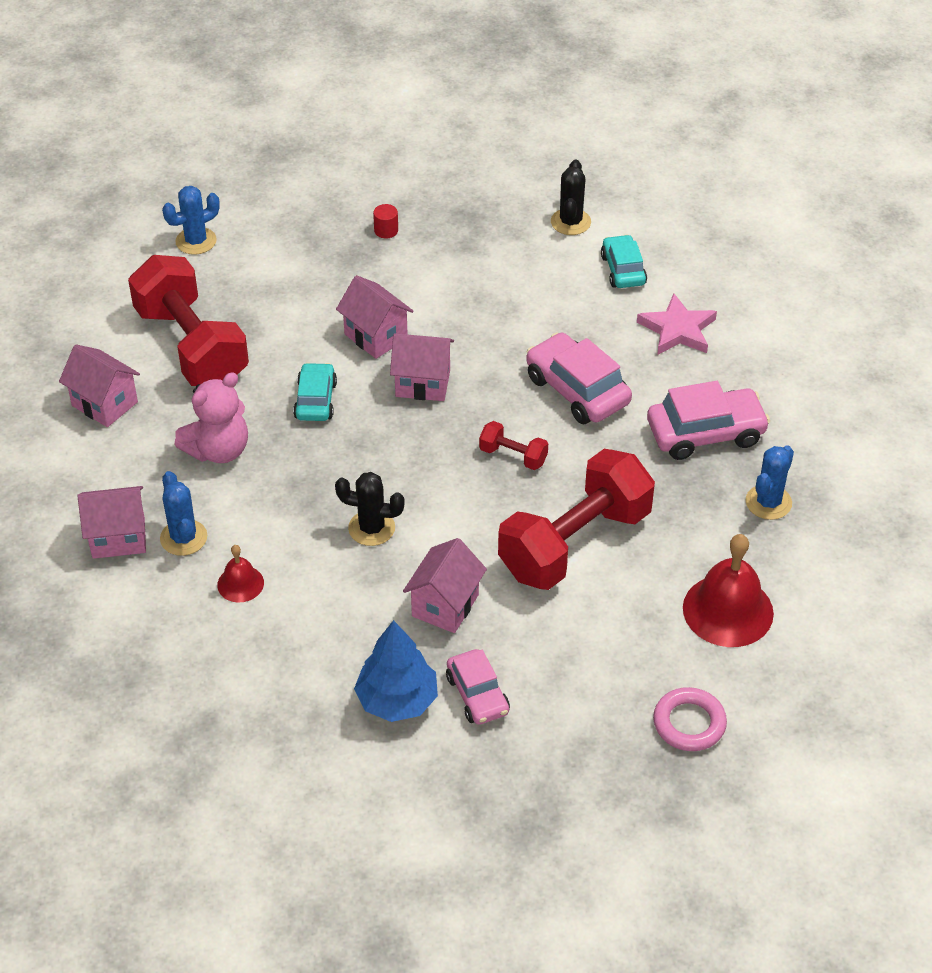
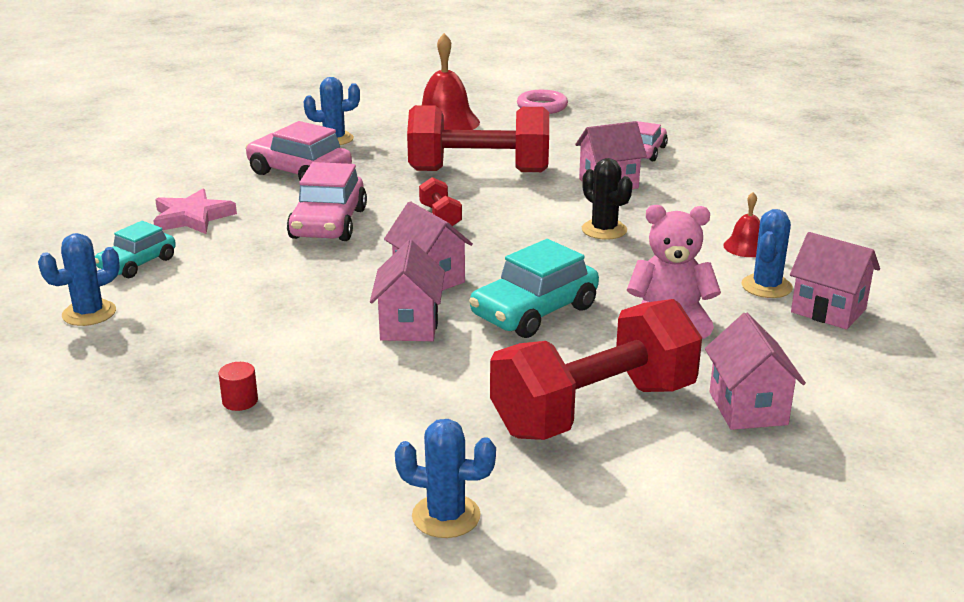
camera: 135 degrees left, 20 degrees down
(192, 346) = (594, 410): red dumbbell -> red dumbbell turned 45 degrees clockwise
(315, 400) = (534, 311): turquoise car -> turquoise car, size x1.57
(397, 700) = (699, 167): blue tree -> none
(570, 222) = (89, 313): black cactus -> blue cactus

